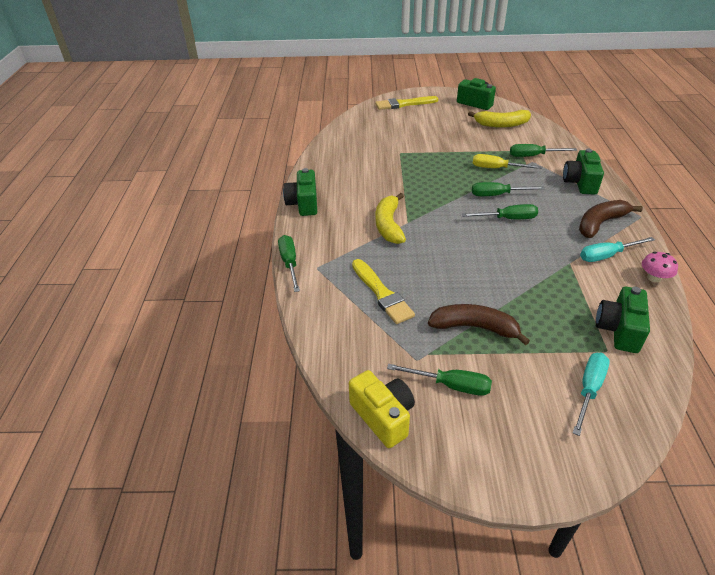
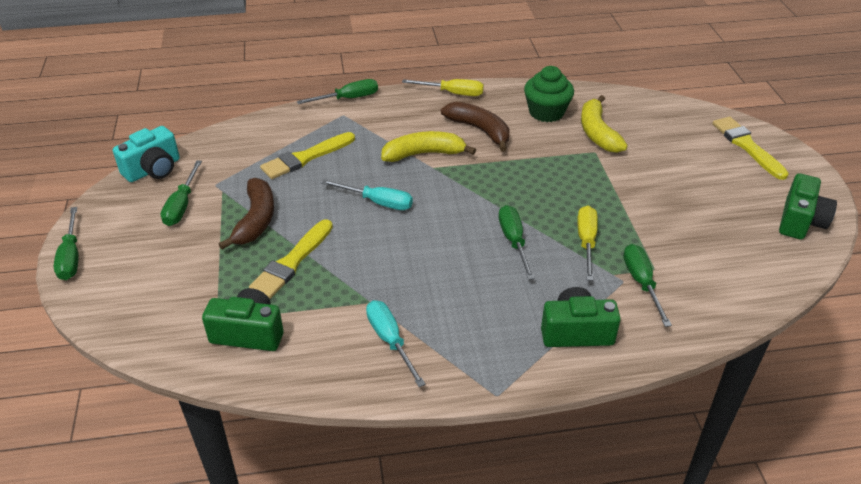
camera: 80 degrees right, 0 degrees up
(303, 204) = (452, 93): green camera -> yellow screwdriver
(346, 164) = (546, 112): none -> green cupcake
(383, 416) = (153, 169): yellow camera -> turquoise camera
(501, 124) = (734, 250): yellow banana -> yellow banana (597, 133)
(507, 219) = (457, 249): green screwdriver -> green screwdriver (71, 257)
(530, 304) = (292, 262): none -> yellow brush
(589, 389) = (165, 298): turquoise screwdriver -> turquoise screwdriver (378, 202)
(600, 223) = (466, 343): brown banana -> brown banana (479, 130)
(654, 278) = (346, 384): pink mushroom -> none

